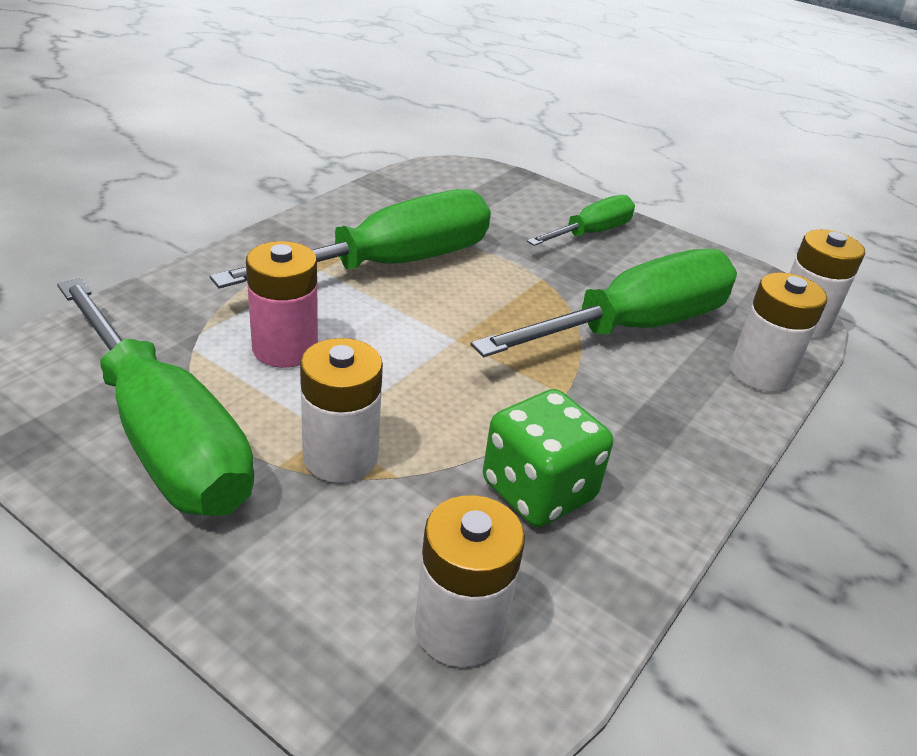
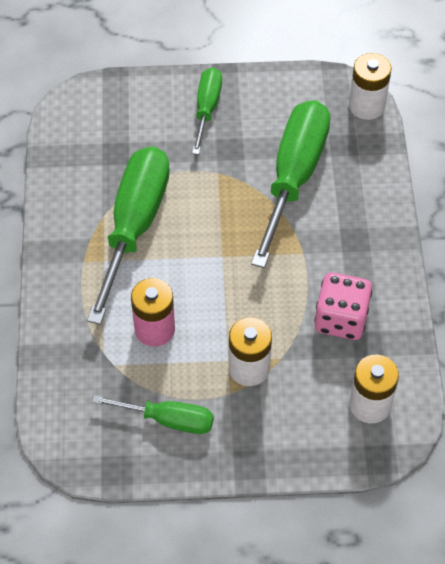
camera: 35 degrees left, 20 degrees up
(164, 437) = (168, 420): green screwdriver -> green screwdriver, size x0.55
(538, 491) = (341, 319): green dice -> pink dice
(760, 373) = (374, 165): white battery -> none

